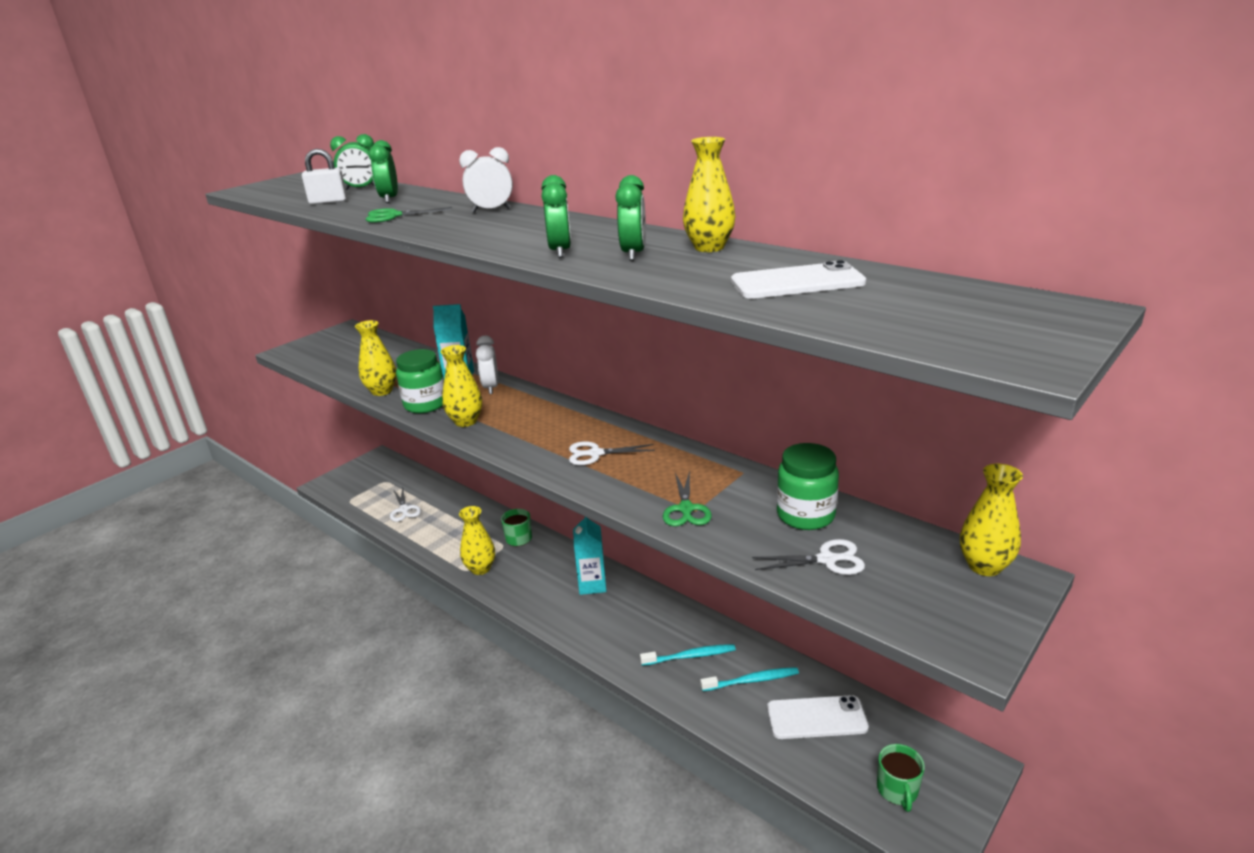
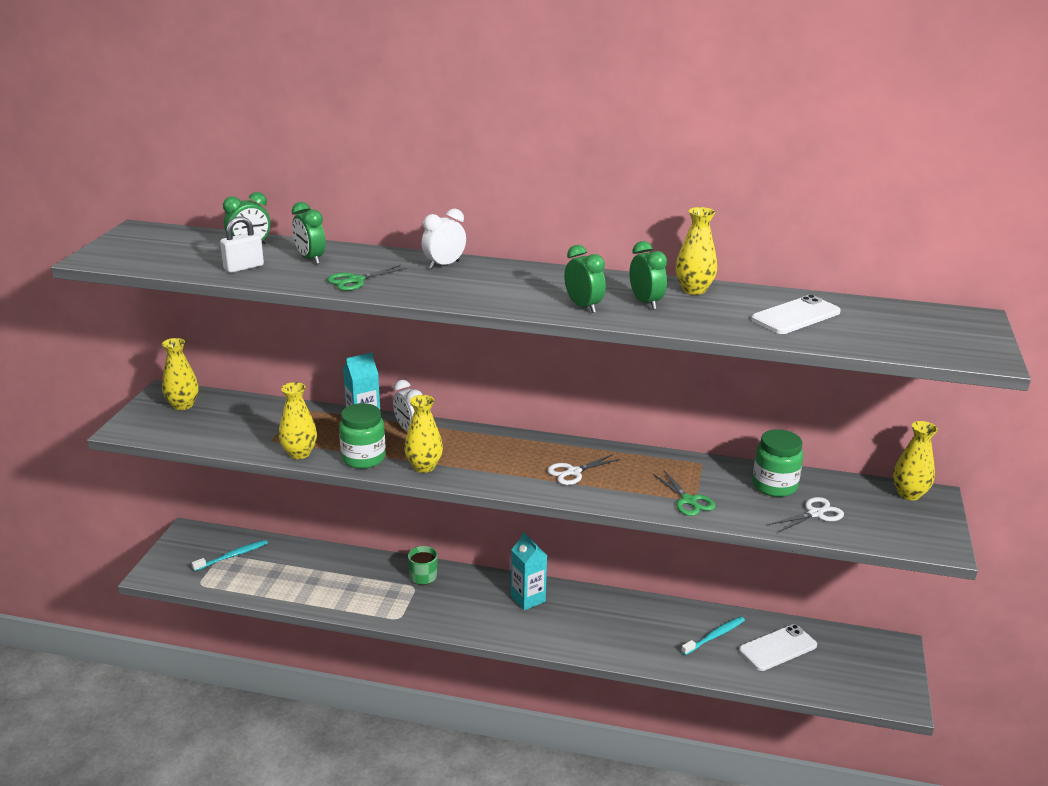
camera: 30 degrees left, 0 degrees up
(404, 510) = (275, 578): white scissors -> none
(480, 568) = (411, 613): yellow vase -> yellow vase (183, 405)
(690, 656) = (655, 632): turquoise toothbrush -> turquoise toothbrush (233, 556)
(897, 790) = (860, 677): green mug -> none

